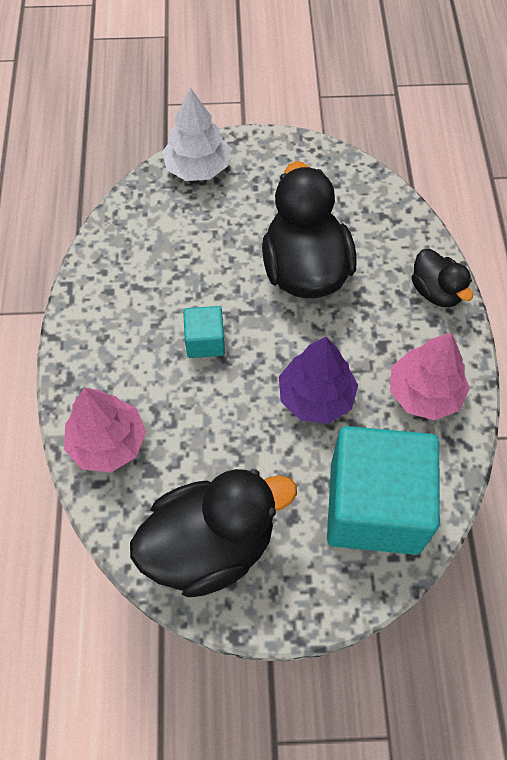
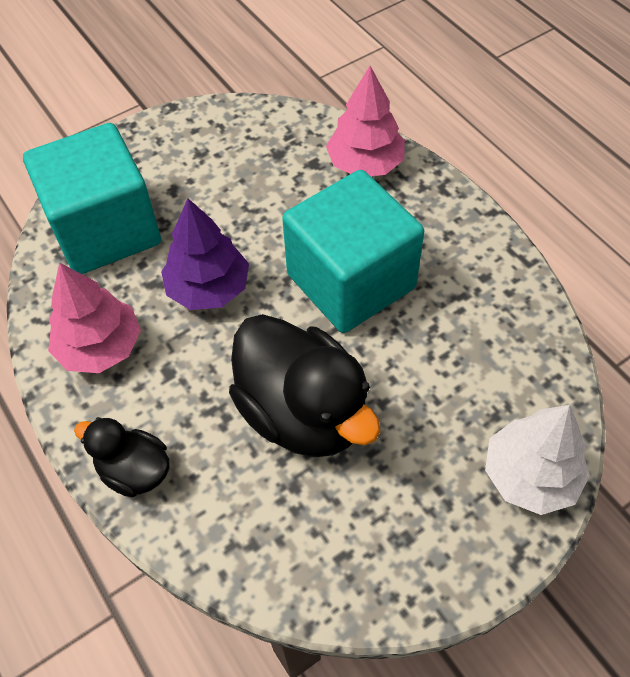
camera: 150 degrees right, 5 degrees down
(205, 341) = (351, 281): turquoise cube -> turquoise cube, size x2.25
(210, 545) = (227, 143): black duck -> none

